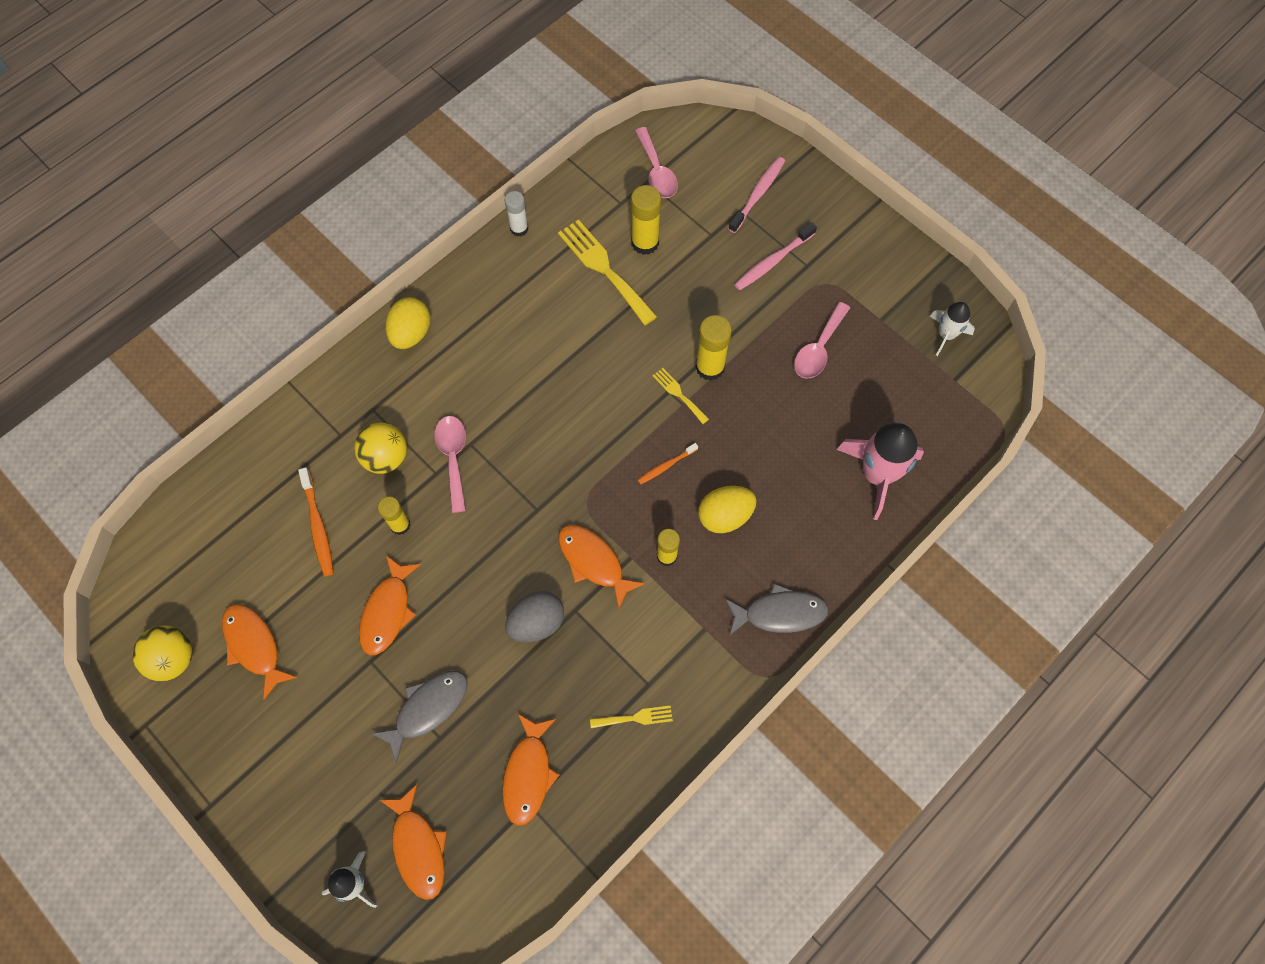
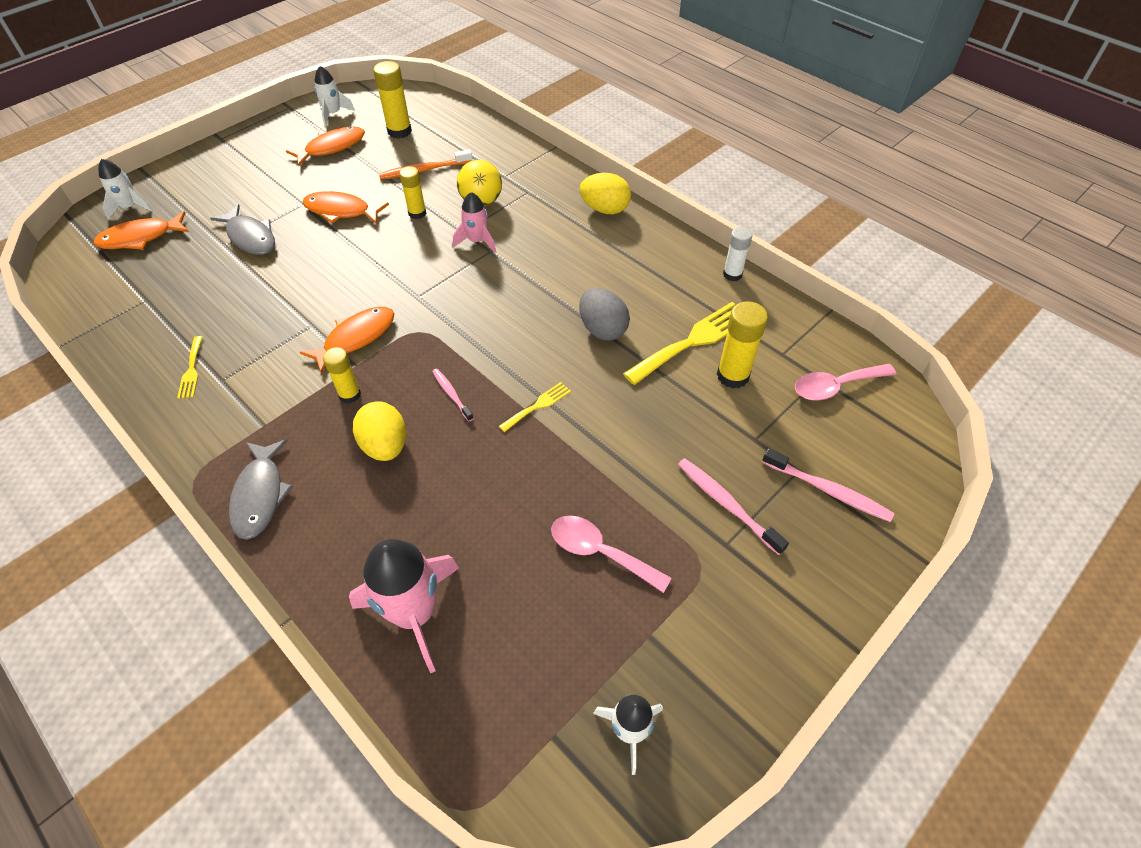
camera: 90 degrees right, 15 degrees down
(173, 658) = (333, 114): yellow ball -> white rocket
(453, 458) = (477, 241): pink spoon -> pink rocket
(528, 774) = (170, 298): orange fish -> none
(537, 623) = (306, 300): grey egg -> grey egg (602, 329)
(666, 466) = (451, 394): orange toothbrush -> pink toothbrush
(710, 367) = (571, 435): yellow glue stick -> yellow glue stick (399, 131)

